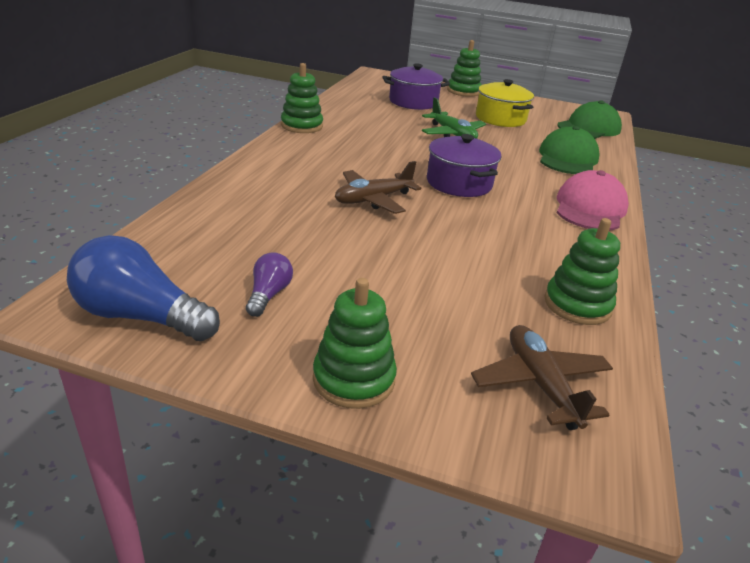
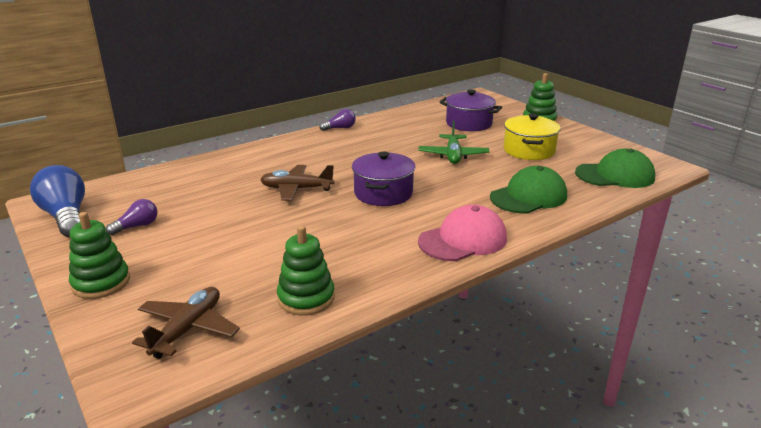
camera: 40 degrees right, 5 degrees down
(301, 126) = (340, 128): green stacking toy -> purple light bulb

